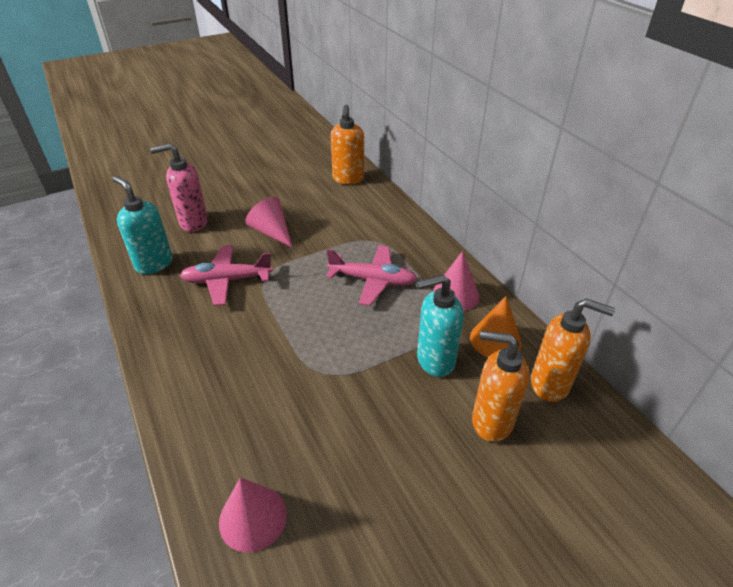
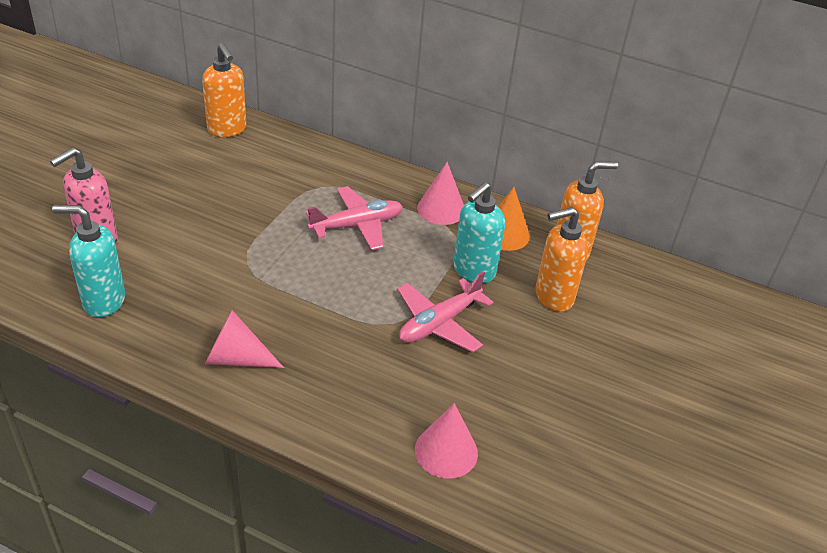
camera: 40 degrees left, 0 degrees up
(227, 280) = (210, 284): pink plane -> pink plane (439, 323)
(271, 232) = (203, 217): pink cone -> pink cone (236, 358)

